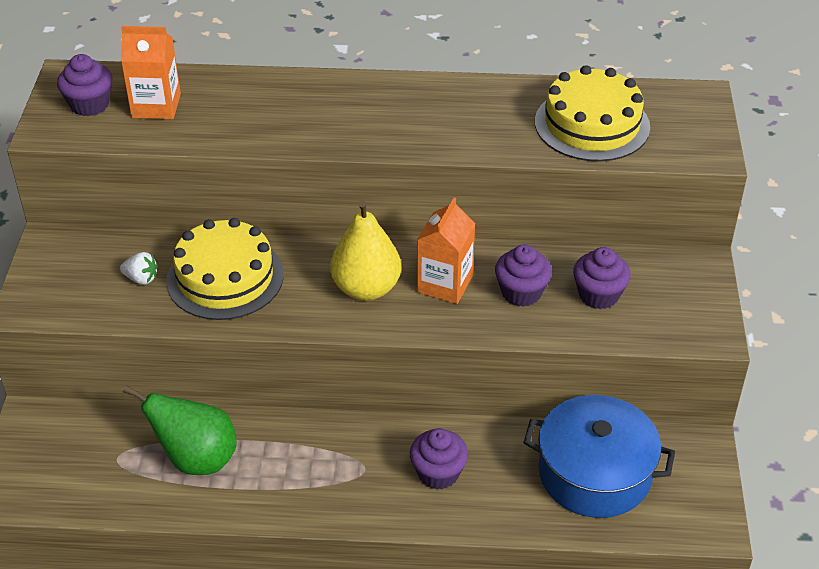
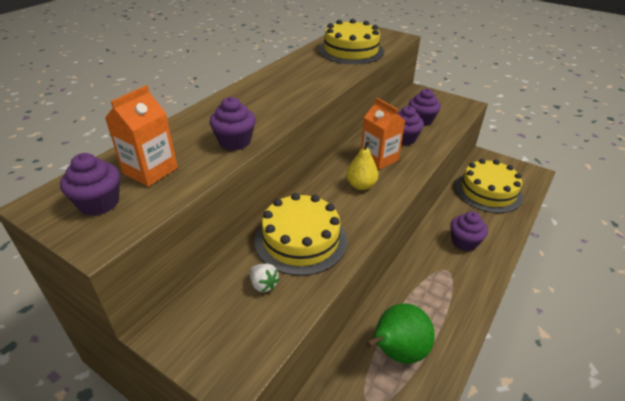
camera: 60 degrees left, 5 degrees down
(141, 279) = (263, 285): white strawberry -> white strawberry turned 90 degrees clockwise
(249, 132) = (235, 142): none -> purple cupcake
(366, 288) = (361, 185): yellow pear -> yellow pear, size x0.66
(594, 473) = (488, 191): blue pot -> yellow cake

